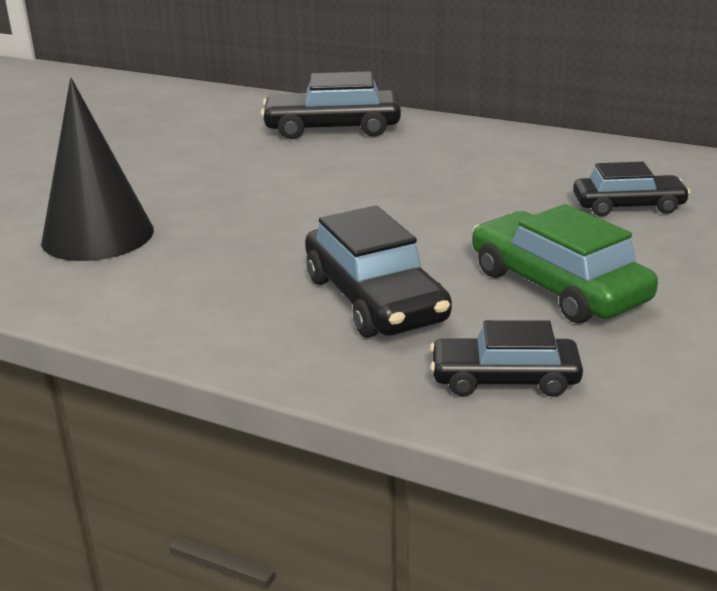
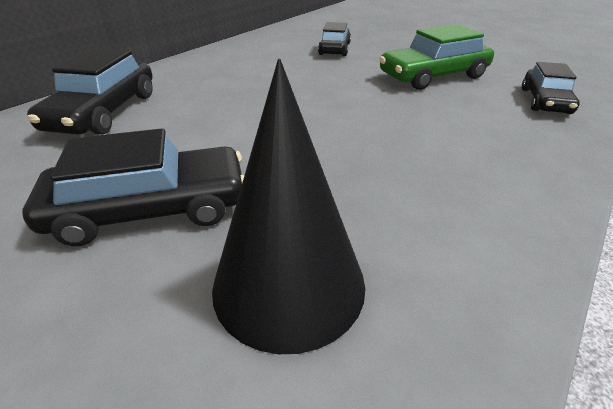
camera: 80 degrees left, 10 degrees up
(374, 299) = (454, 126): black car -> black car (150, 209)

